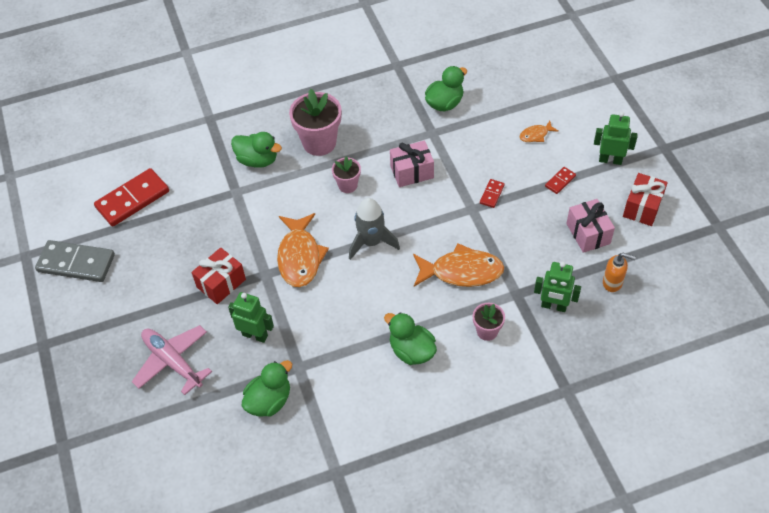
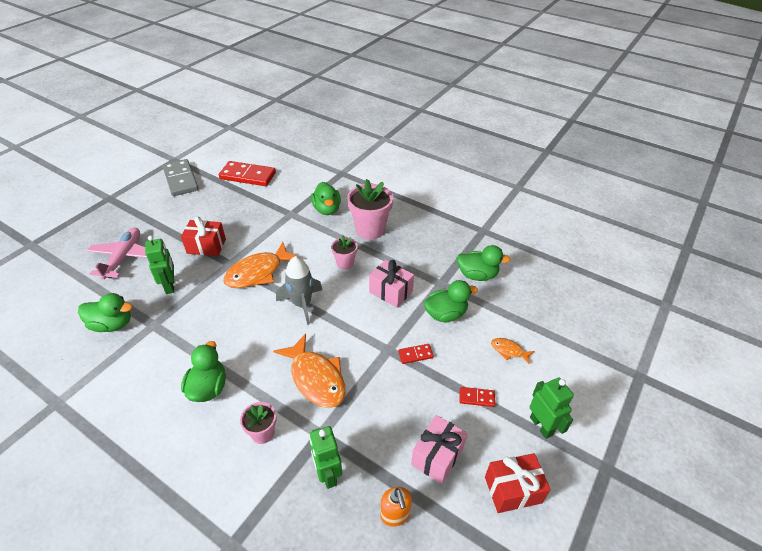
camera: 50 degrees right, 10 degrees down
(468, 150) = (445, 314): none -> green duck

